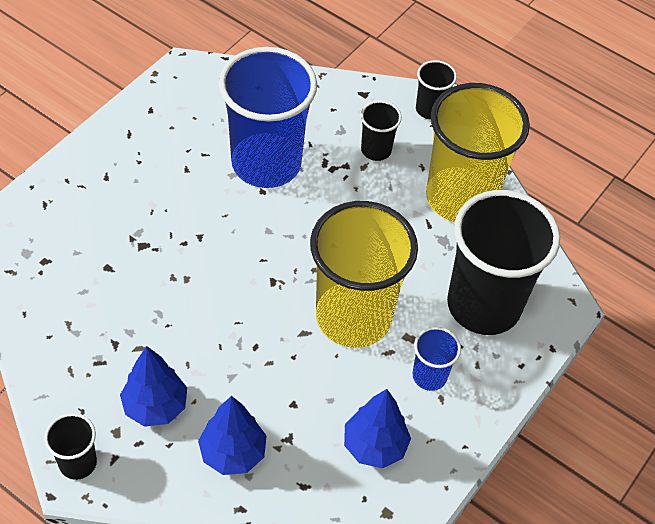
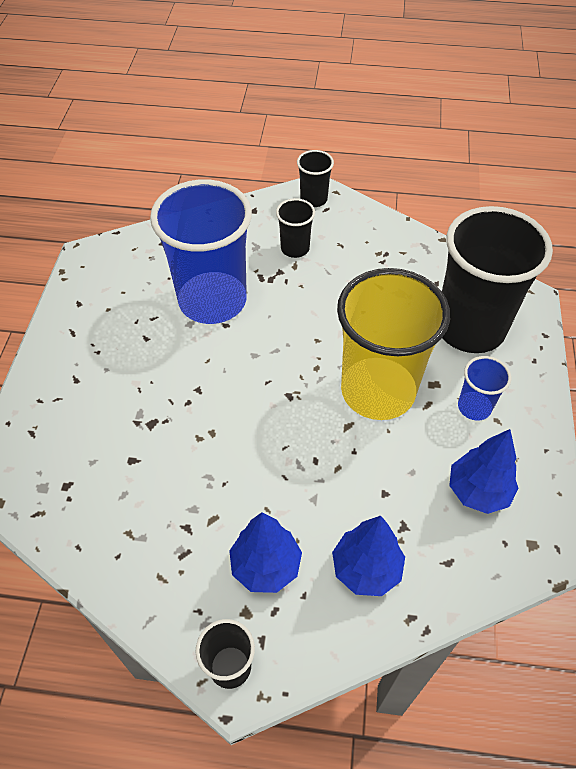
camera: 25 degrees left, 0 degrees up
(460, 198) = (388, 254): yellow cup -> none

